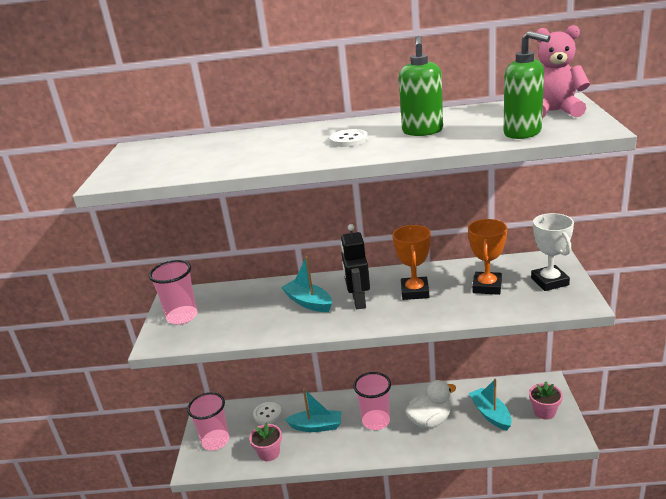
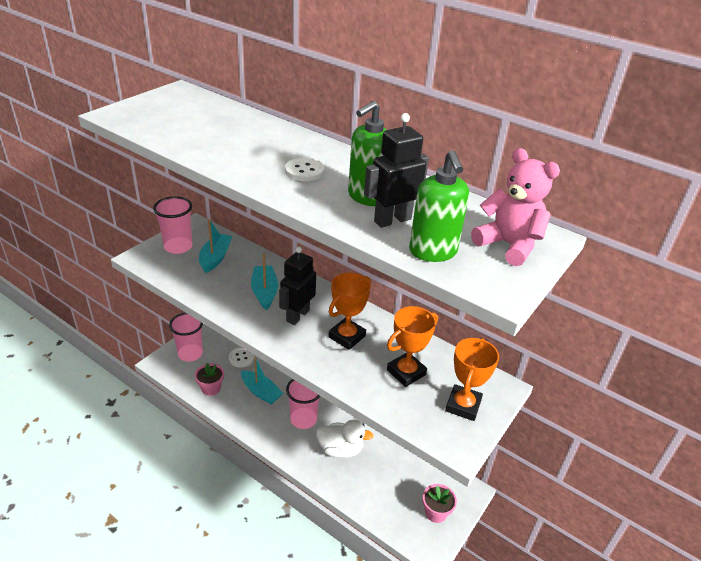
camera: 30 degrees right, 10 degrees up
(464, 133) = (392, 220): none -> black robot
(490, 414) = (391, 480): turquoise boat -> turquoise boat (215, 258)
(549, 281) = (463, 405): white trophy -> orange trophy

